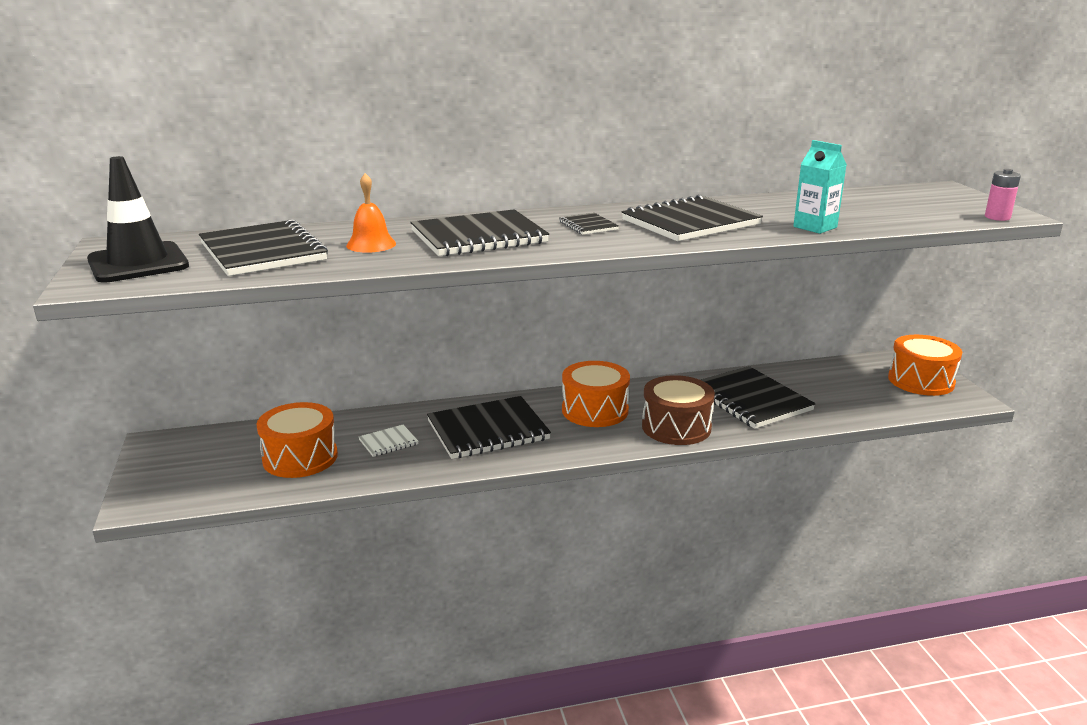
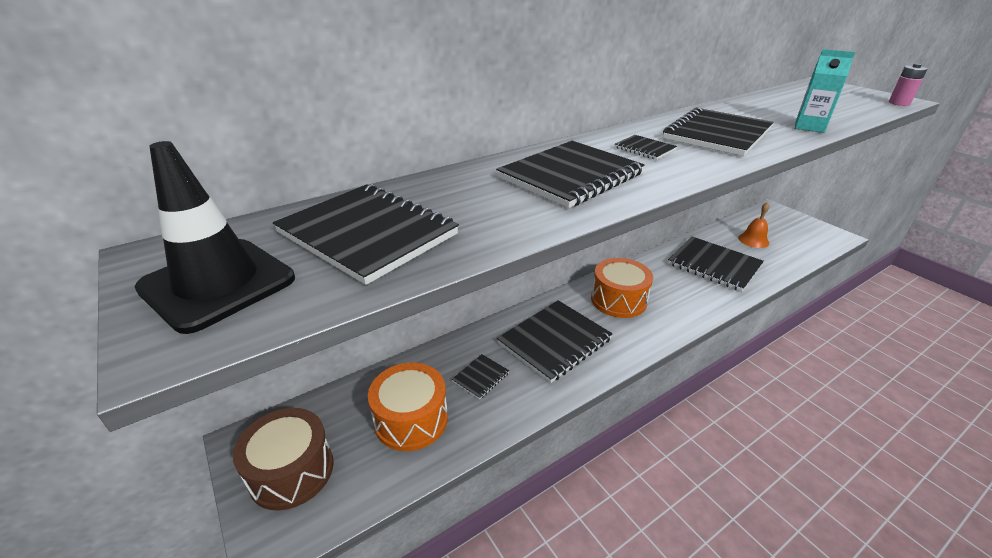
camera: 20 degrees left, 10 degrees up
(371, 244) = (478, 202): orange bell -> orange bell (753, 240)
(388, 442) = (481, 377): white notebook -> black notebook
(676, 427) = (689, 303): brown drum -> brown drum (291, 471)
(921, 381) = (796, 226): orange drum -> none

